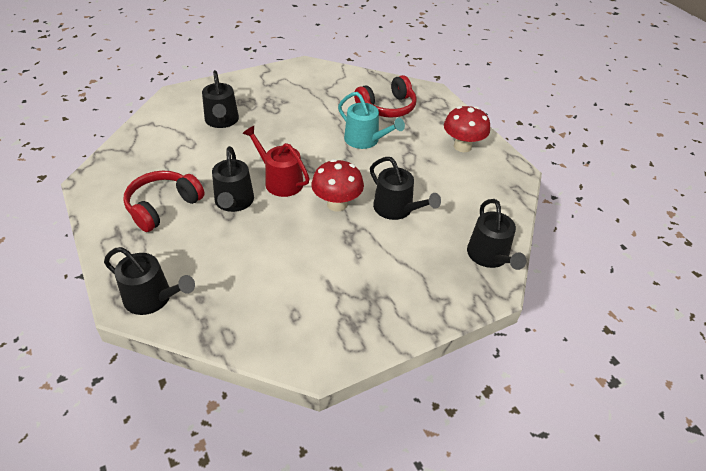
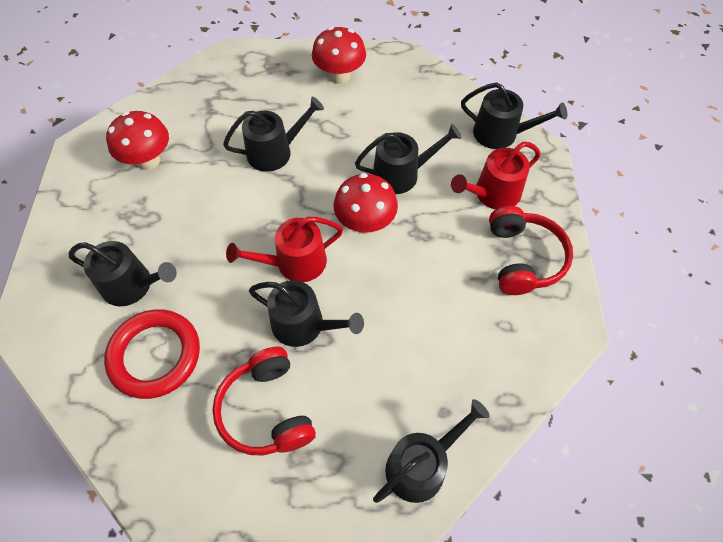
camera: 60 degrees left, 15 degrees up
(179, 147) = (155, 355): none -> red ring
(315, 92) = (148, 160): none -> red mushroom
(365, 140) = (275, 152): turquoise watering can -> black watering can
(387, 107) = (230, 106): red headphones -> red headphones (523, 258)
(420, 269) = (493, 194): none -> red watering can

